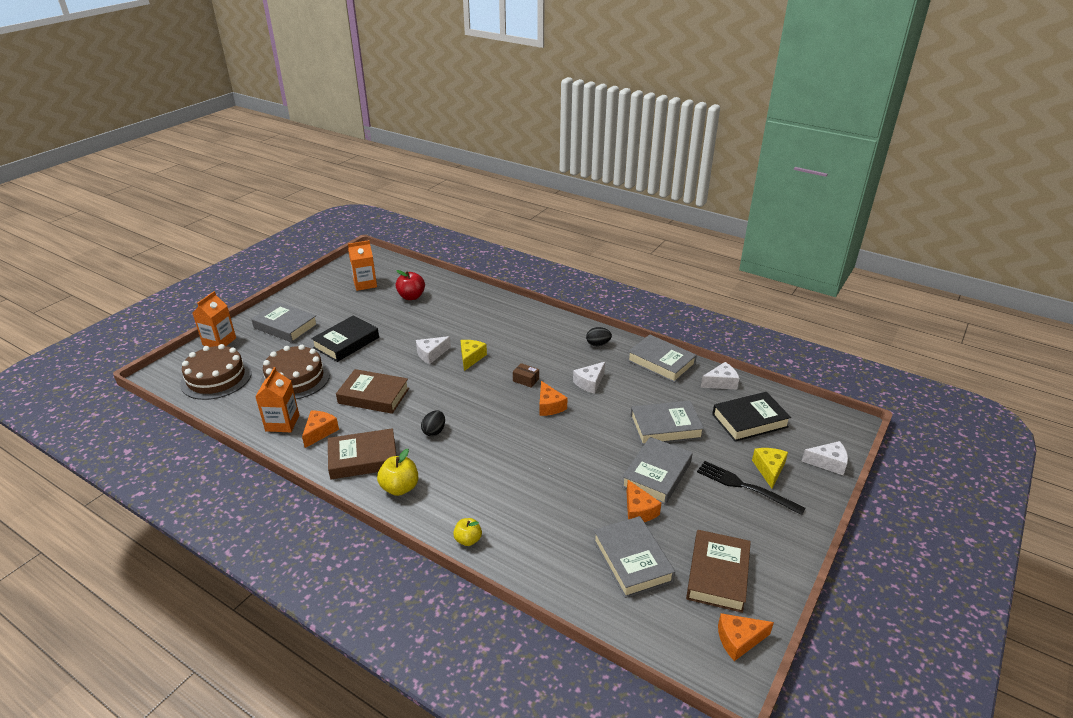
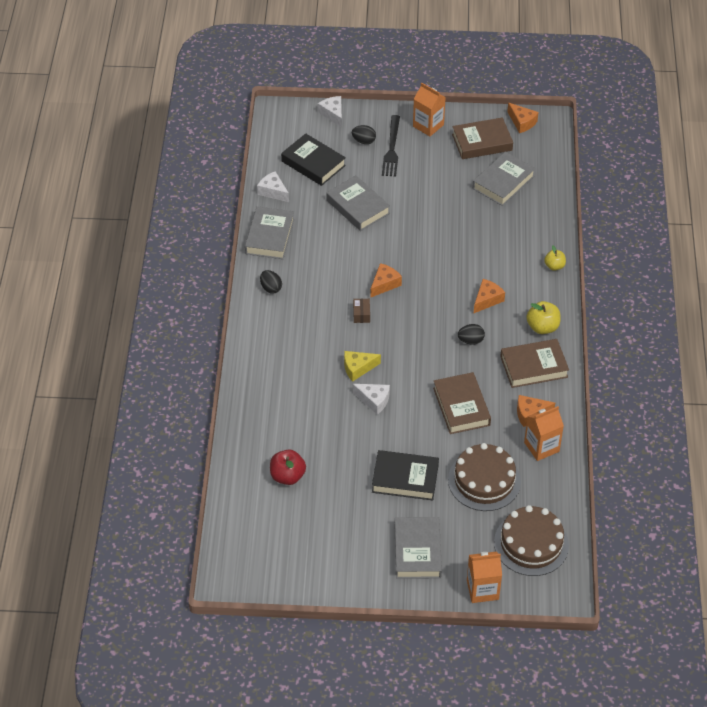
camera: 120 degrees left, 15 degrees up
(363, 458) = (533, 367): brown book -> brown book turned 60 degrees counterclockwise
(365, 284) = (291, 536): orange carton -> orange carton (428, 125)
(590, 383) = (334, 271): white cheese -> none
(638, 510) = (458, 193): orange cheese -> orange cheese (487, 300)
(656, 474) = (415, 195): grey book -> none
(769, 469) = (364, 141): yellow cheese -> black egg

